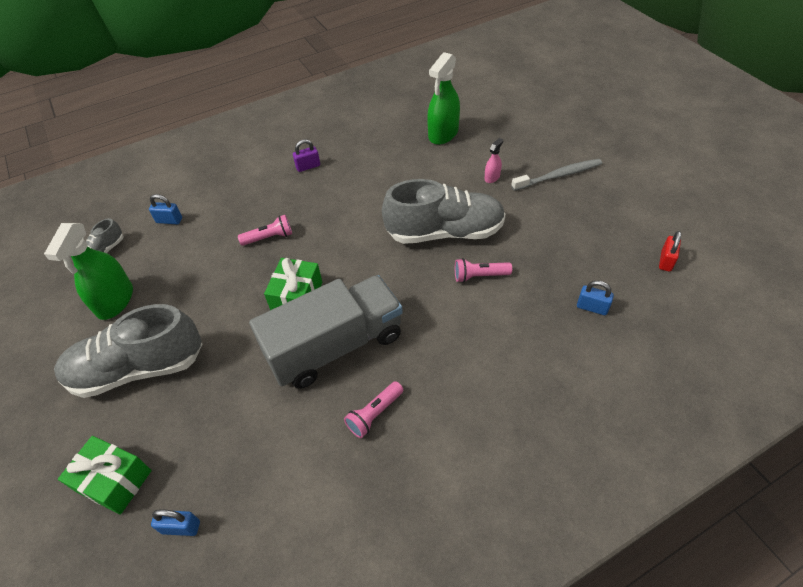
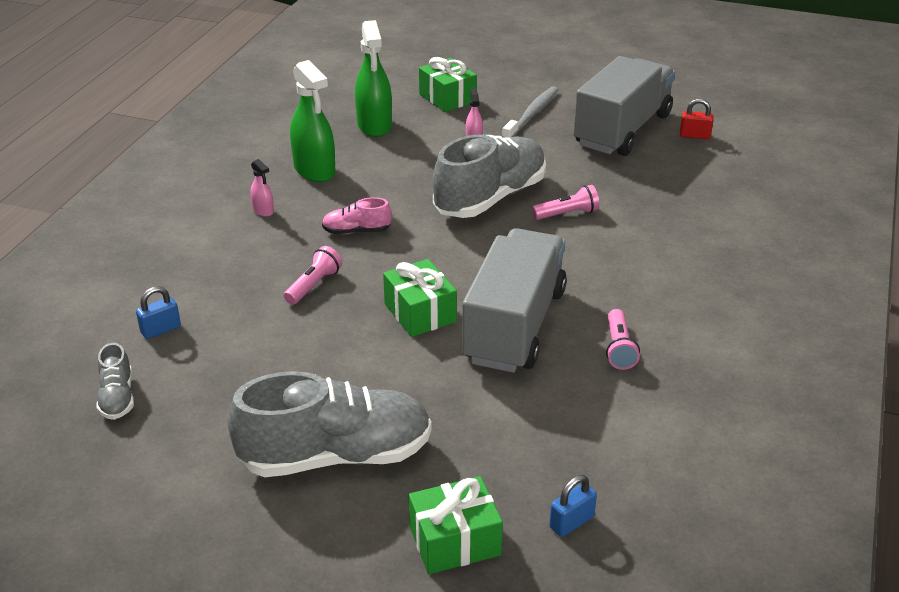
camera: 45 degrees left, 15 degrees down
(115, 301) = (210, 425): green spray bottle -> green spray bottle (314, 170)
(138, 368) = (336, 456): grey shoe -> grey shoe turned 135 degrees counterclockwise
(308, 166) = (263, 210): purple padlock -> pink spray bottle
(337, 211) = (356, 231): none -> pink shoe
(479, 276) = (567, 214): pink flashlight -> pink flashlight turned 150 degrees counterclockwise
(516, 133) = (447, 98): none -> green gift
(592, 307) = (683, 190): blue padlock -> none
(611, 224) = (622, 130): none -> grey truck
(666, 261) = (694, 136): red padlock -> red padlock turned 60 degrees counterclockwise

